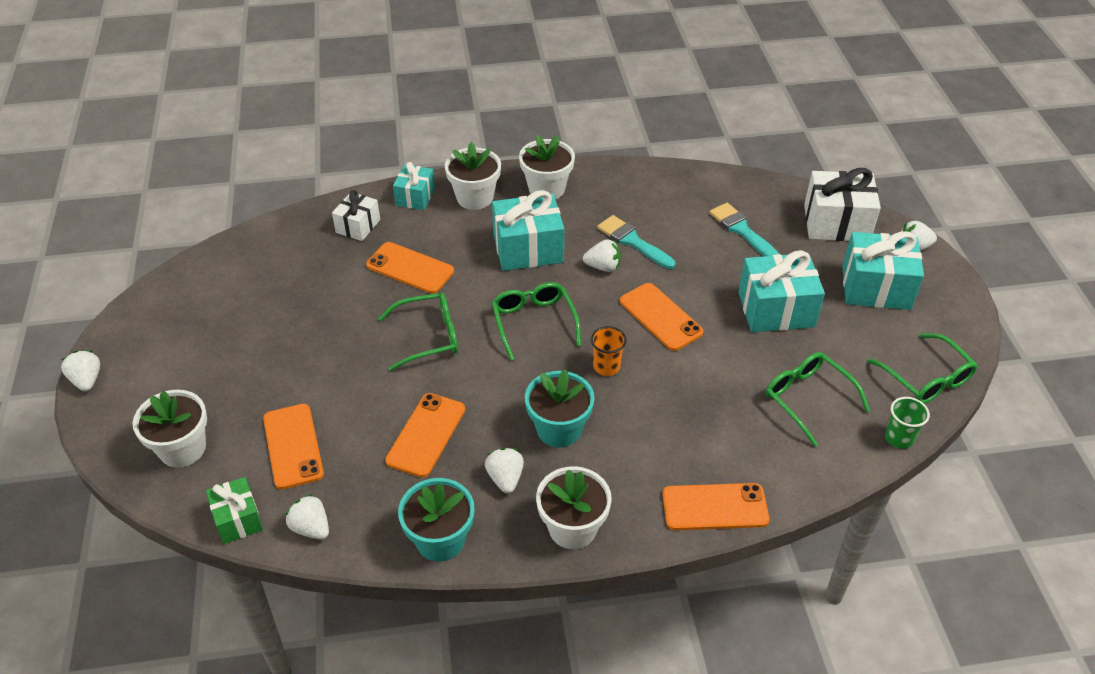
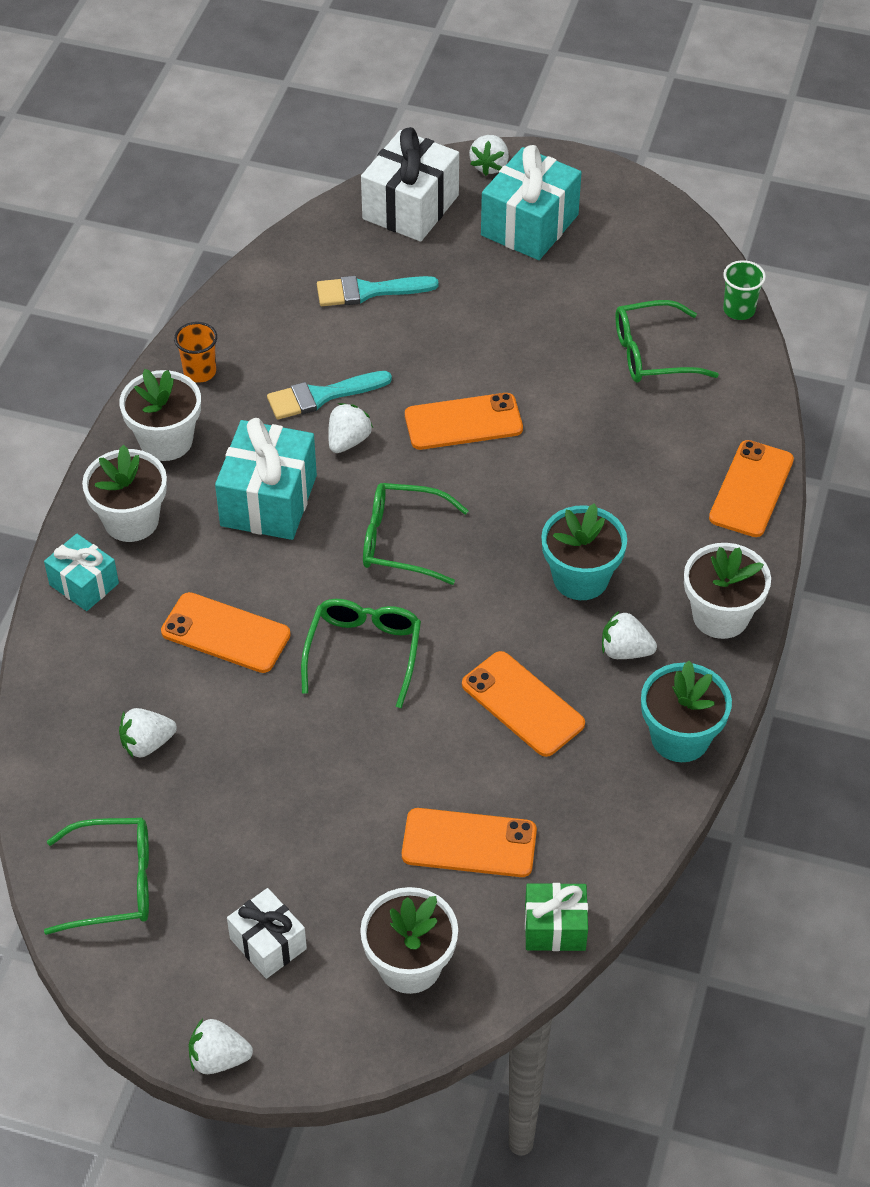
camera: 65 degrees left, 5 degrees up
(311, 528) = (604, 856): white strawberry -> white strawberry (147, 744)
(358, 226) = (101, 666): white gift -> white gift (268, 943)
(410, 268) = (225, 633): orange phone -> orange phone turned 60 degrees clockwise
(606, 366) = (512, 500): orange cup -> orange cup (200, 372)
(776, 309) = (512, 320): turquoise gift -> none
(926, 378) = (676, 251): green glasses -> green glasses (114, 883)

